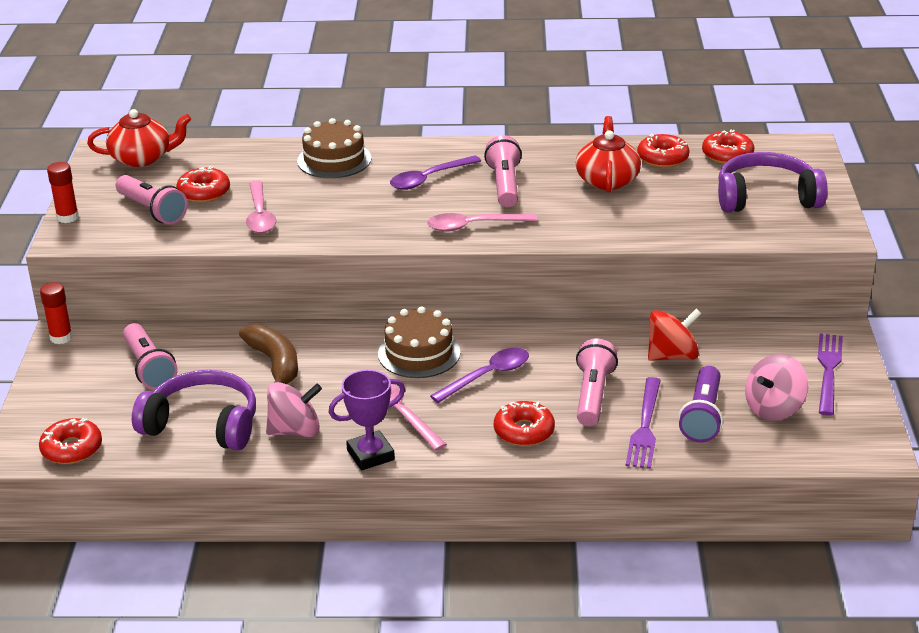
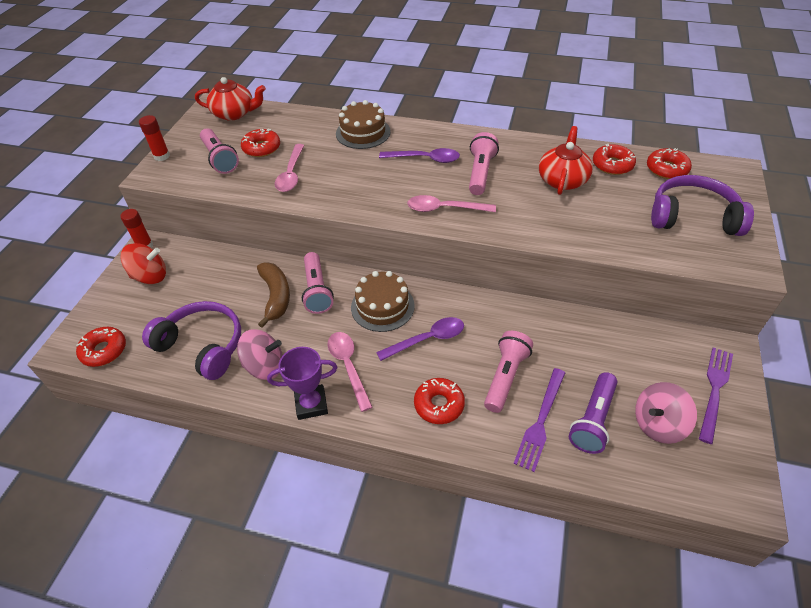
camera: 15 degrees right, 15 degrees up
(149, 368) = (189, 284): pink flashlight -> pink flashlight (317, 290)
(429, 179) = (425, 159): purple spoon -> purple spoon turned 150 degrees counterclockwise
(672, 355) = (581, 347): red spinning top -> red spinning top (150, 276)

